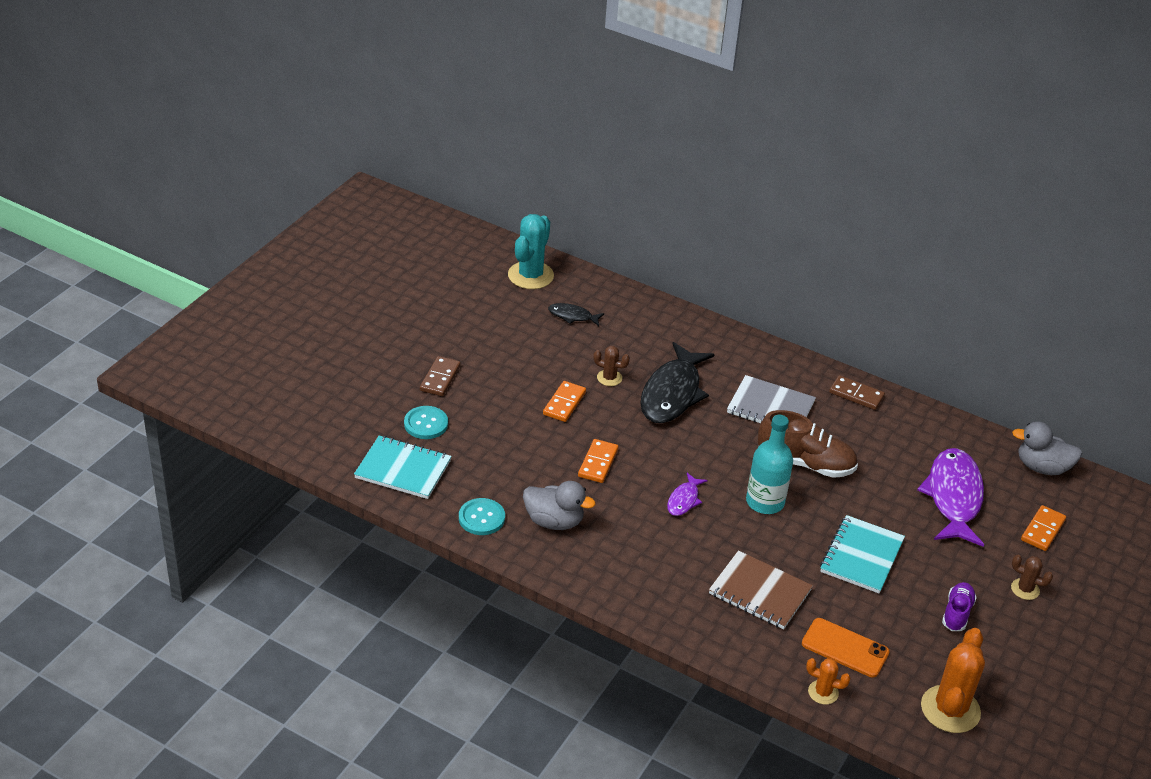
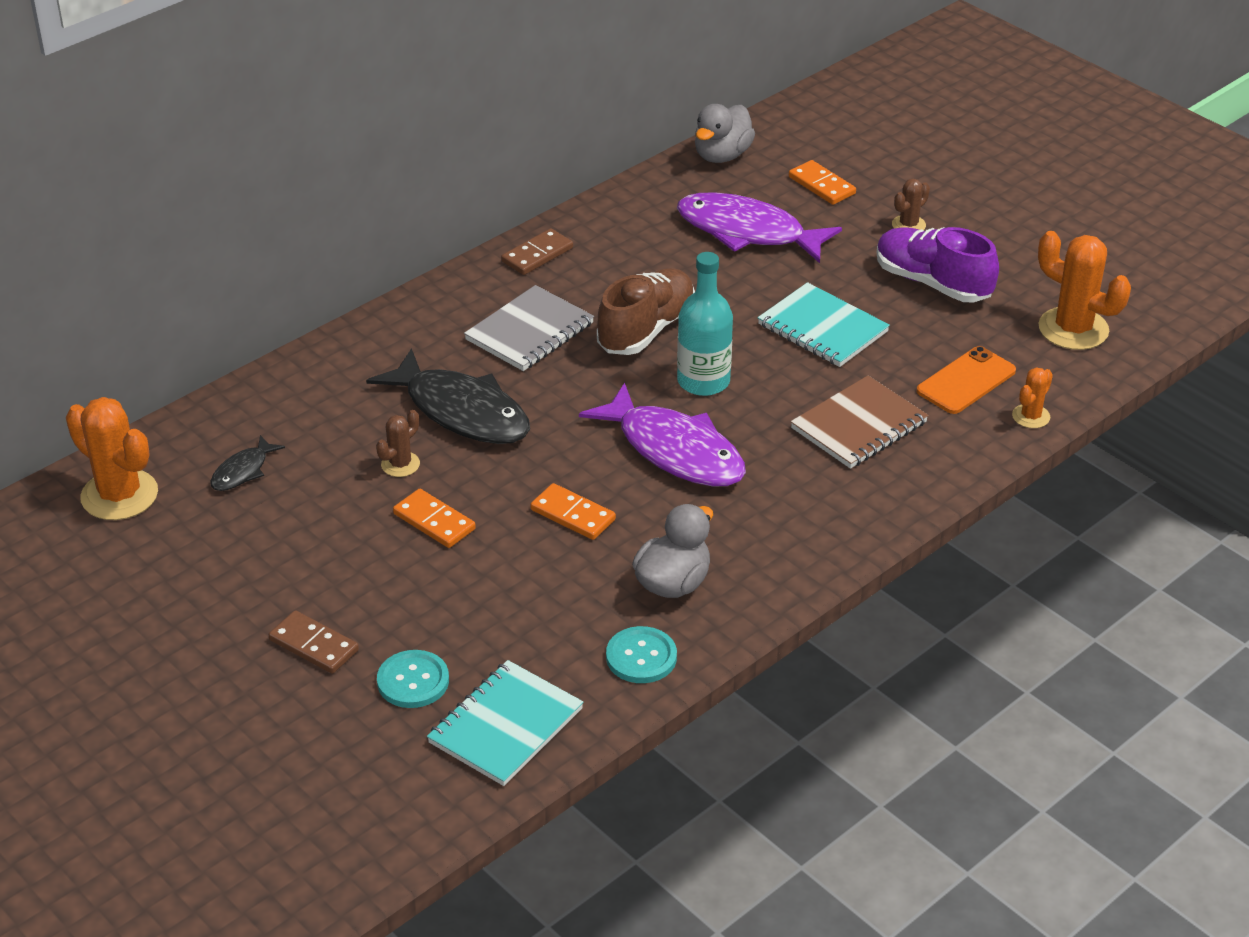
camera: 70 degrees left, 0 degrees up
(530, 275) = (119, 495): turquoise cactus -> orange cactus
(684, 500) = (674, 450): purple fish -> purple fish, size x2.12
(957, 613) = (932, 283): purple shoe -> purple shoe, size x1.73

